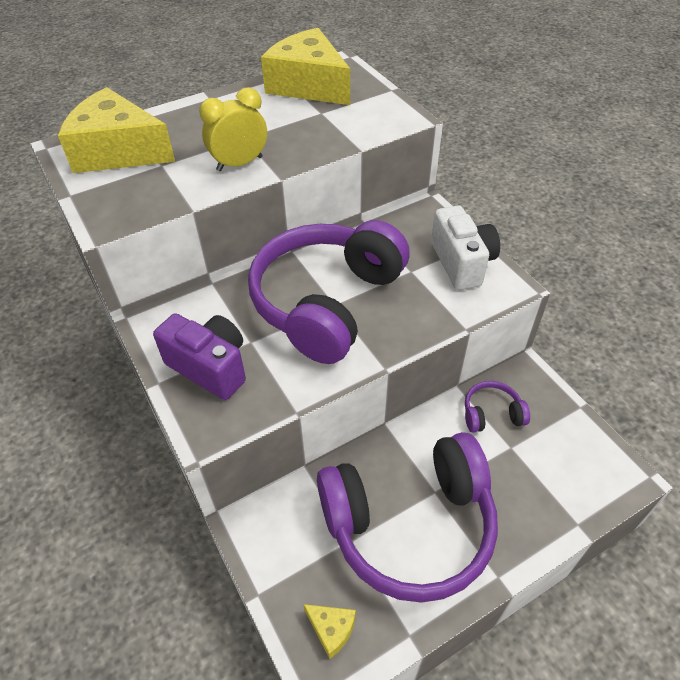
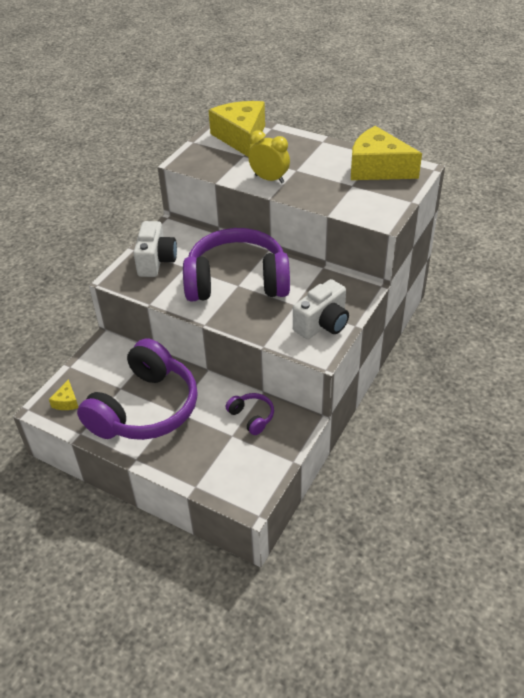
camera: 60 degrees right, 5 degrees down
(210, 367) = (156, 261): purple camera -> white camera
(309, 85) = (377, 168): yellow cheese -> yellow cheese turned 75 degrees counterclockwise
(410, 525) = (145, 408): purple headphones -> purple headphones turned 105 degrees counterclockwise

